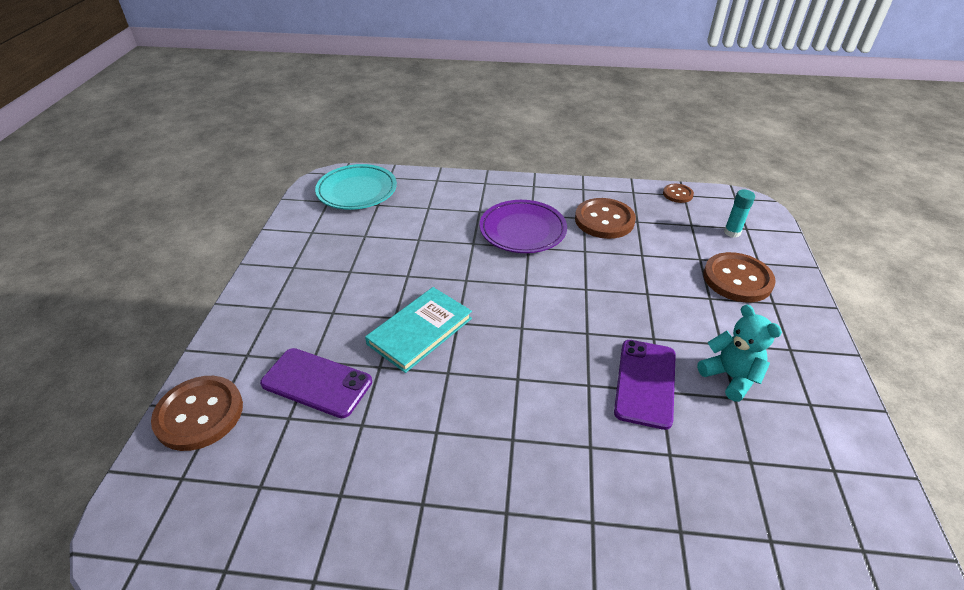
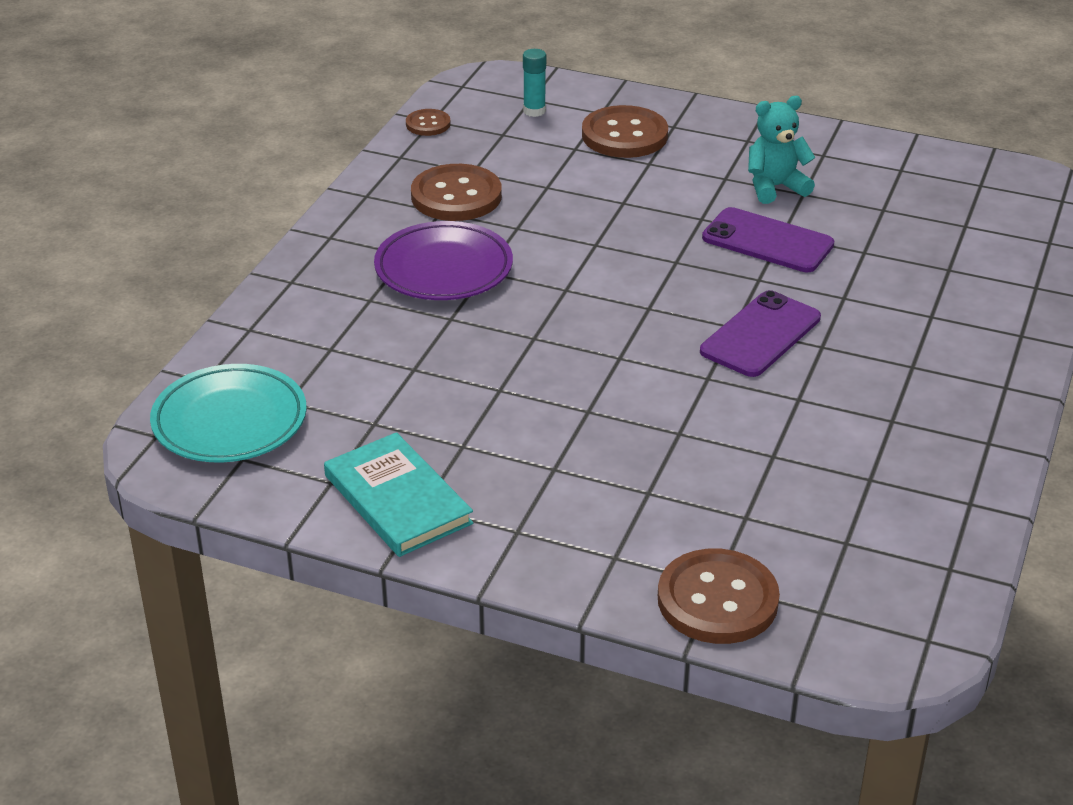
camera: 75 degrees left, 5 degrees down
(317, 382) = (691, 489): purple phone -> purple phone (760, 335)
(420, 331) = (625, 391): turquoise book -> turquoise book (397, 499)

